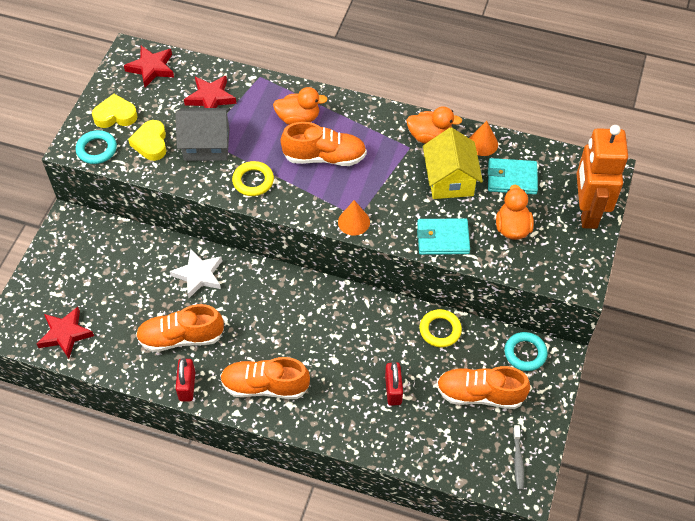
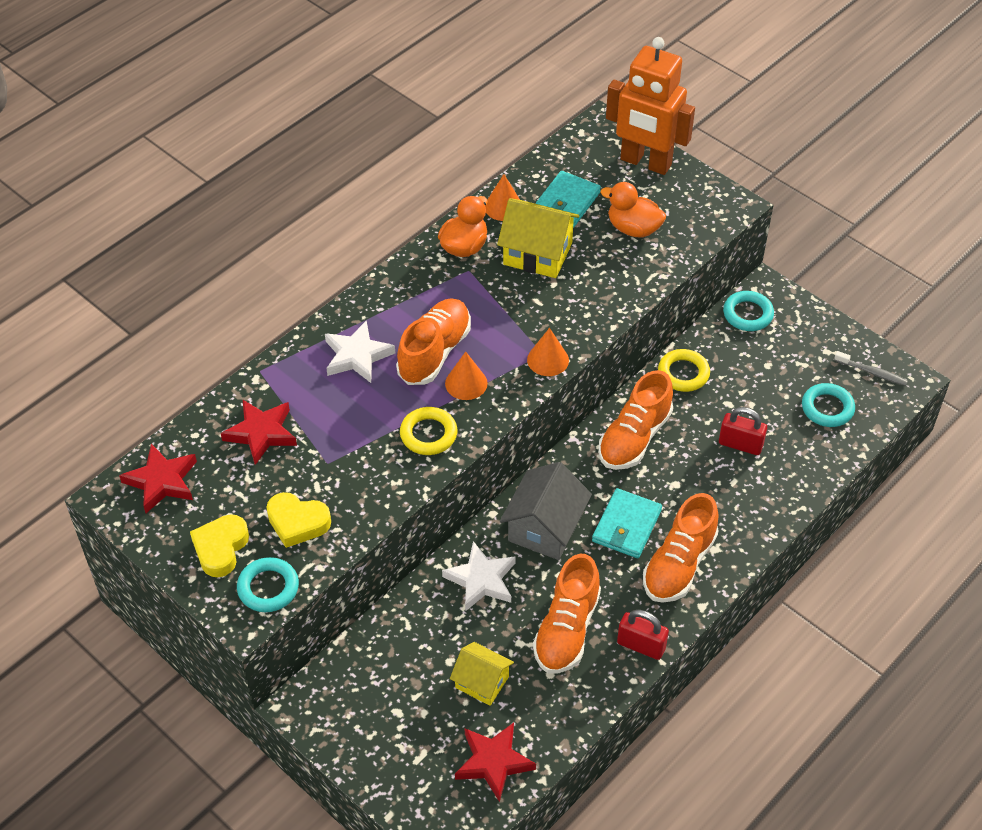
camera: 65 degrees left, 5 degrees down
(121, 305) = (482, 682): none -> yellow house
(206, 145) = (339, 463): grey house -> grey house (545, 528)
(298, 118) = (357, 356): orange duck -> white star
(307, 184) = (466, 383): none -> orange cone
(442, 238) = (615, 291): turquoise wallet -> turquoise wallet (626, 526)
(462, 439) = (827, 408): none -> turquoise ring
(480, 394) = (780, 371): orange shoe -> orange shoe (634, 437)

